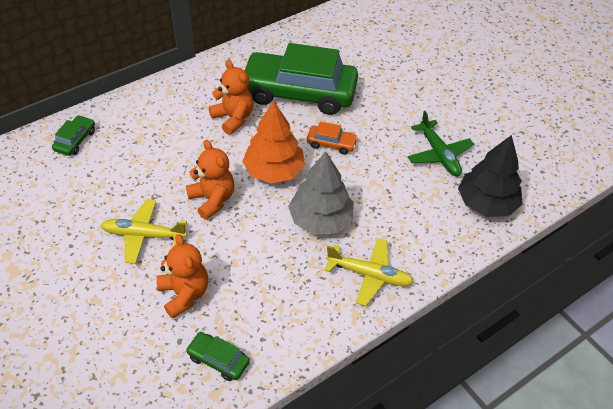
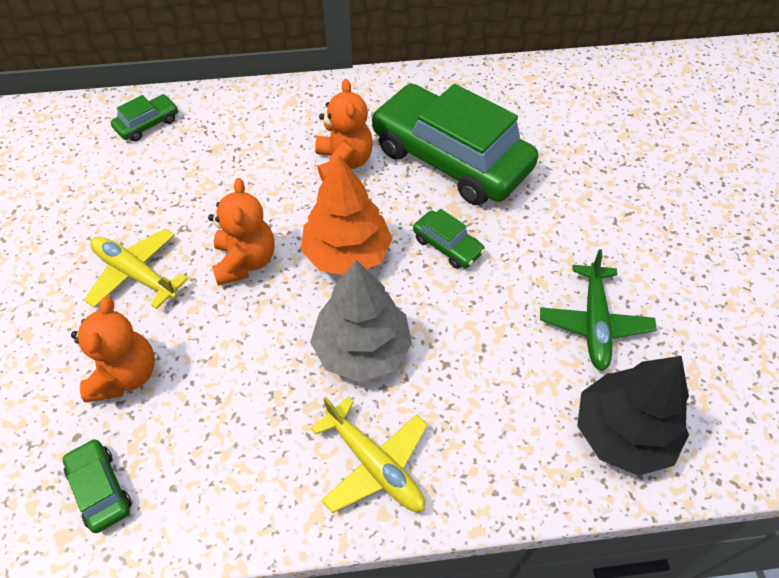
camera: 30 degrees right, 5 degrees up
(331, 144) = (447, 245): orange car -> green car

